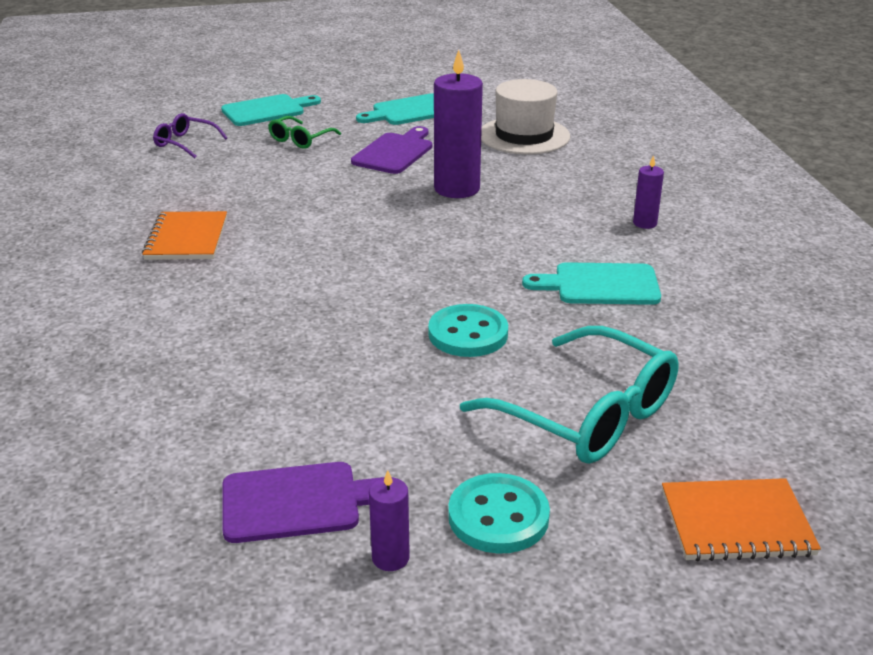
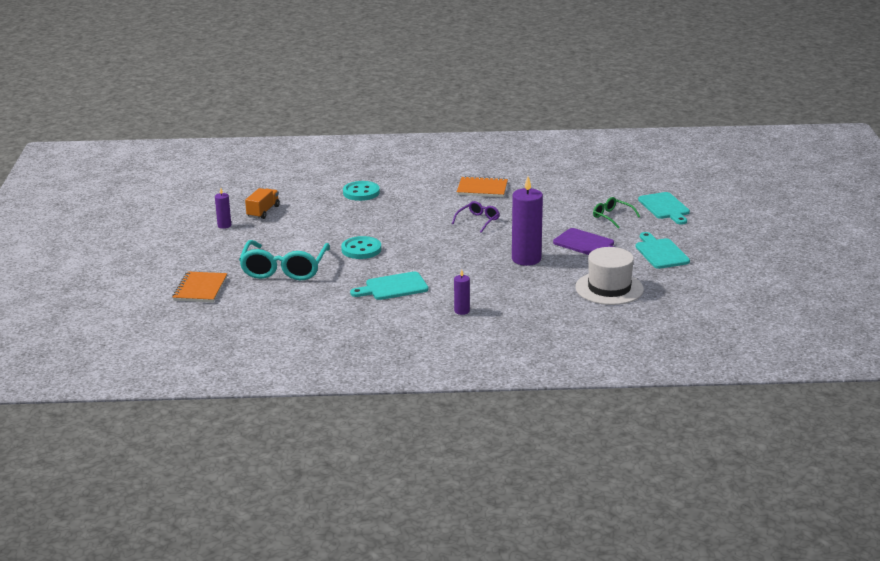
camera: 100 degrees right, 5 degrees down
(185, 143) = (611, 185): purple glasses -> purple glasses (478, 221)
(298, 502) = (263, 211): purple cutting board -> orange truck
(498, 516) = (233, 245): turquoise button -> turquoise button (361, 192)
(587, 415) = (284, 269): turquoise glasses -> turquoise glasses turned 45 degrees counterclockwise
(600, 285) = (393, 287): turquoise cutting board -> turquoise cutting board turned 120 degrees counterclockwise

